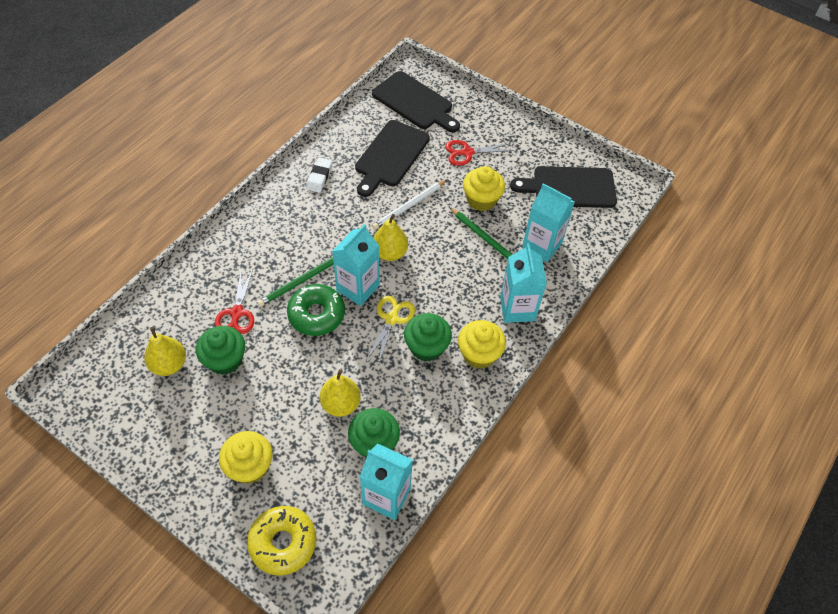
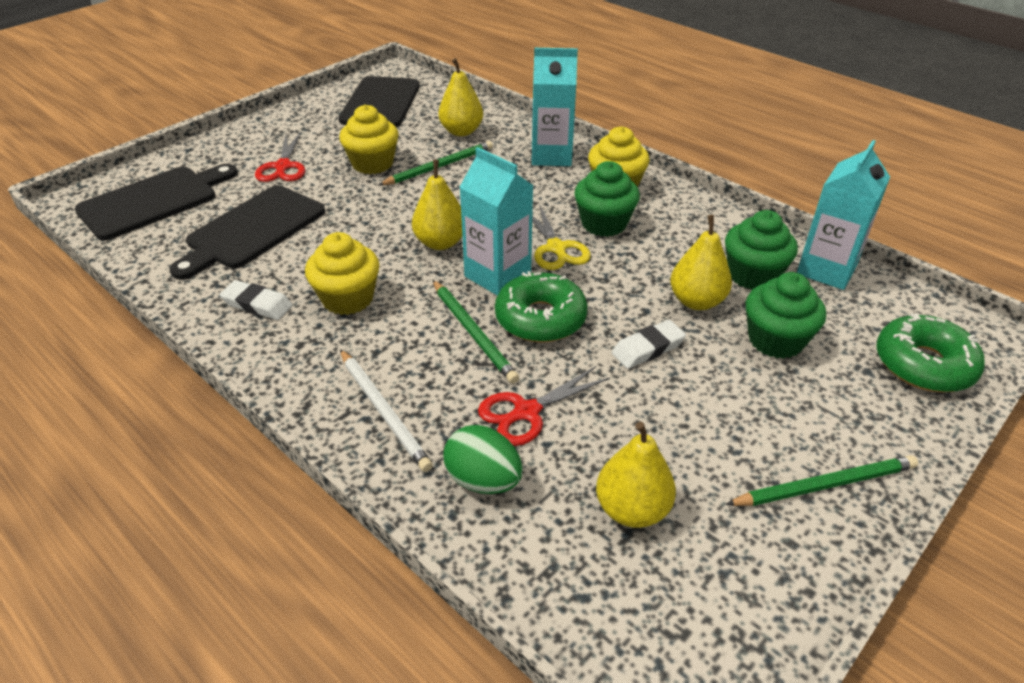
camera: 80 degrees left, 15 degrees down
(181, 461) = (825, 485): none -> green pencil
(190, 298) = (483, 480): none -> green egg
(225, 360) = (622, 428): green cupcake -> green cupcake (775, 340)
(237, 313) = (526, 412): red scissors -> red scissors turned 135 degrees clockwise
(250, 466) = (815, 398): yellow cupcake -> yellow cupcake (348, 298)
(283, 543) = (923, 365): yellow donut -> green donut
(292, 373) = (648, 348): none -> white eraser
(390, 156) = (252, 230): black cutting board -> black cutting board turned 90 degrees clockwise
(391, 319) = (556, 248): yellow scissors -> yellow scissors turned 135 degrees counterclockwise
(409, 206) = (359, 220): white pencil -> white pencil (384, 411)
(542, 245) = (461, 131): turquoise carton -> yellow pear

